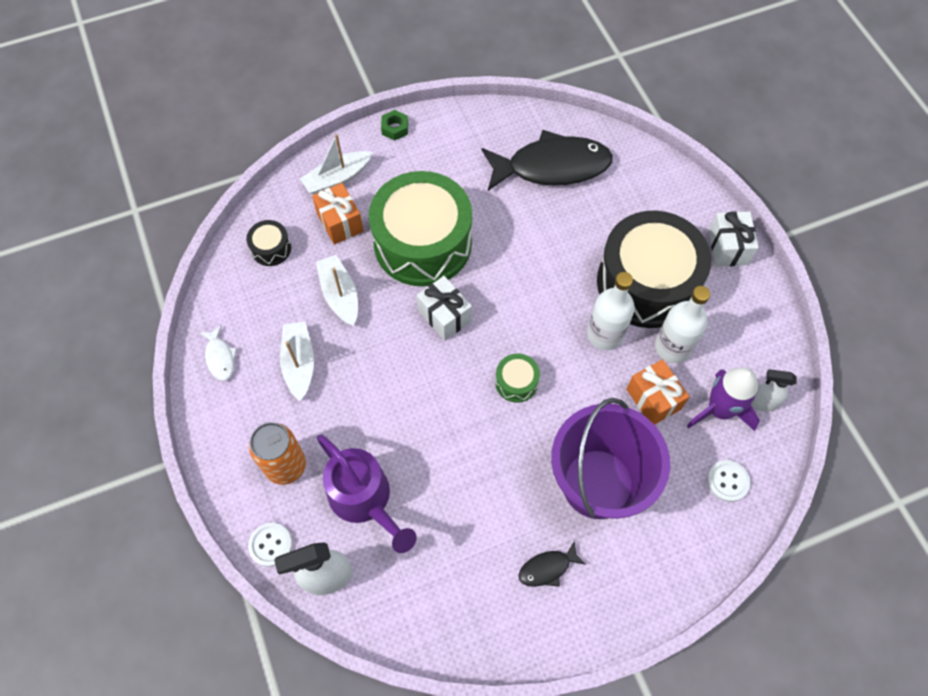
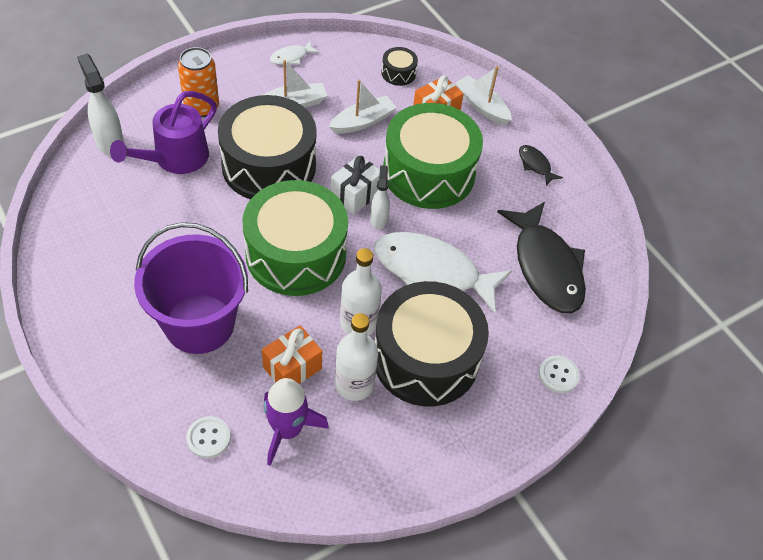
camera: 75 degrees right, 10 degrees down
(270, 545) = (136, 107): white button -> white button (558, 375)
(390, 398) = (269, 165): none -> black drum
(395, 128) = (550, 140): green nut -> none
(516, 382) = (296, 254): green drum -> green drum, size x2.46
(547, 568) = (117, 289): black fish -> black fish (535, 165)
(549, 261) = (432, 272): none -> white fish
(728, 248) = (489, 437): white gift -> none
(762, 402) = (301, 472): white spray bottle -> white spray bottle (378, 219)

